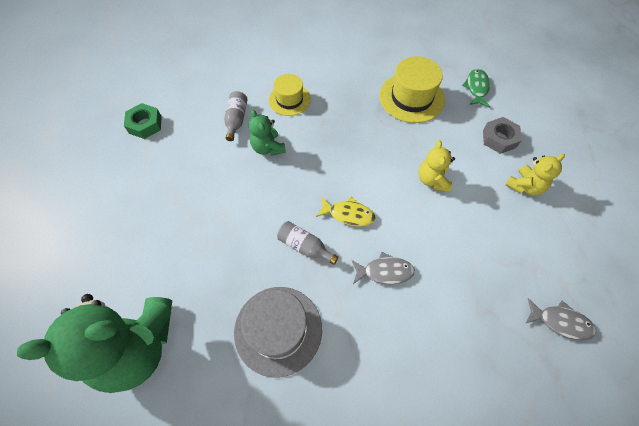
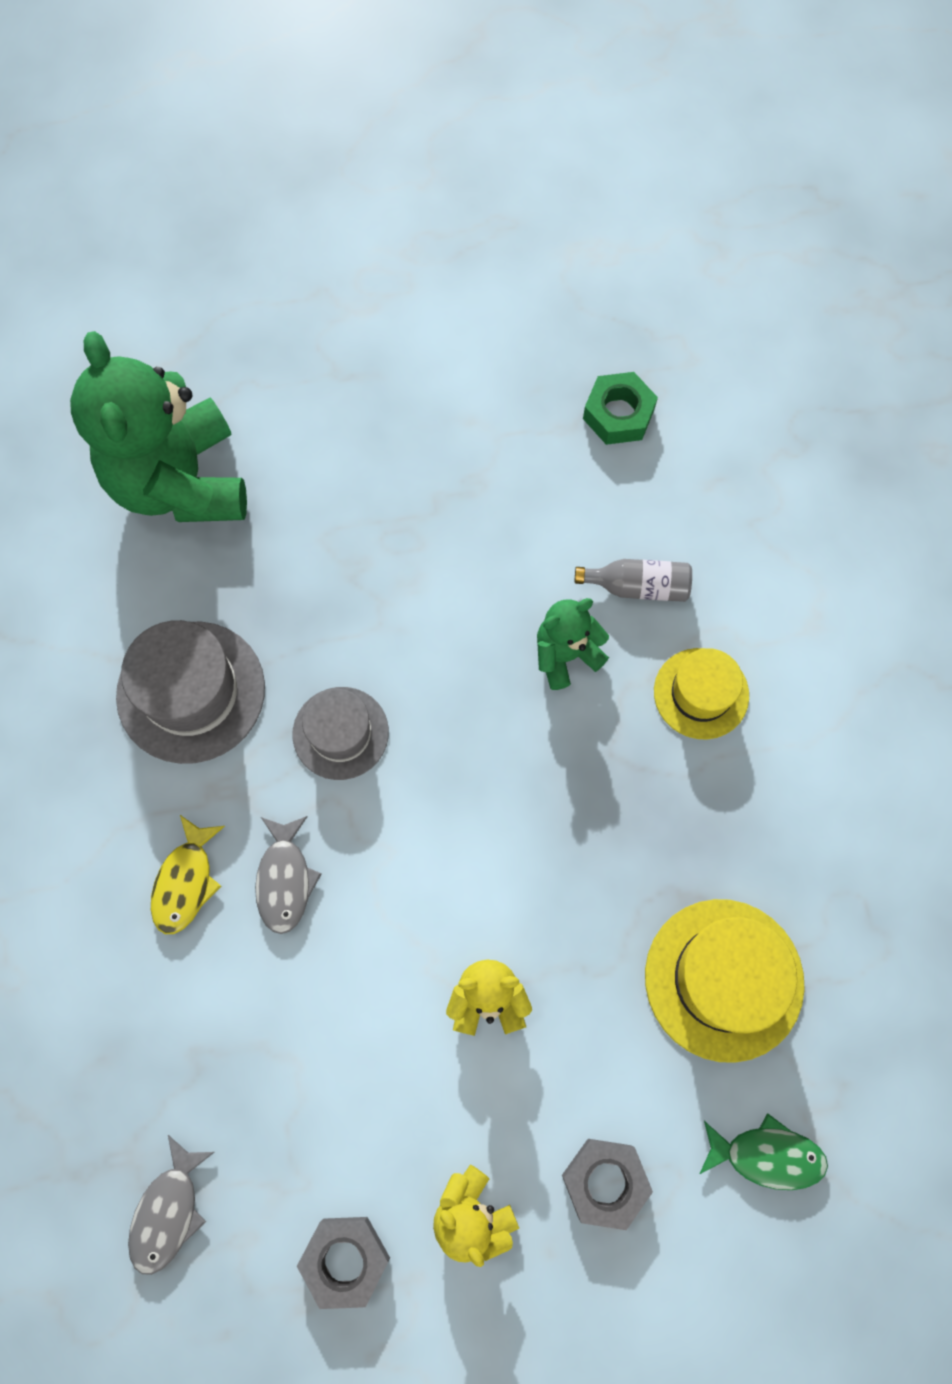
camera: 90 degrees right, 10 degrees up
(305, 246) = (340, 733): grey bottle -> grey hat
(348, 214) = (407, 816): yellow fish -> yellow fish (186, 882)
(558, 237) = (345, 1259): none -> grey nut

